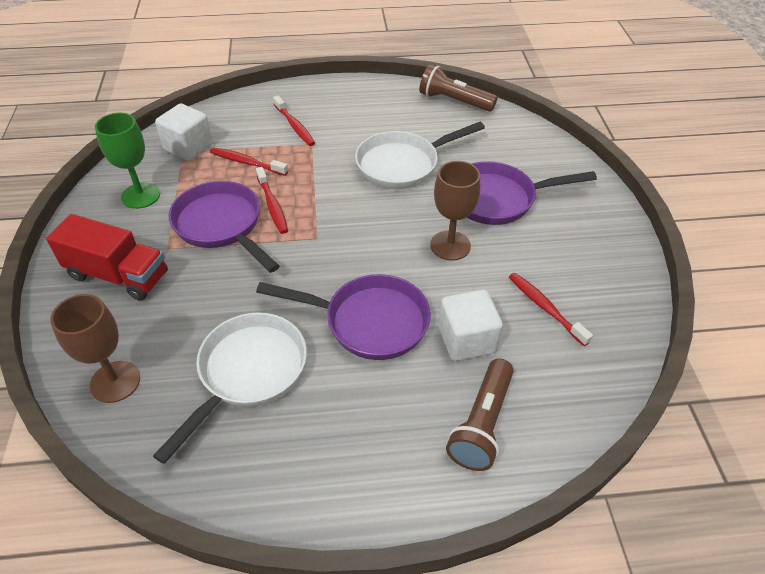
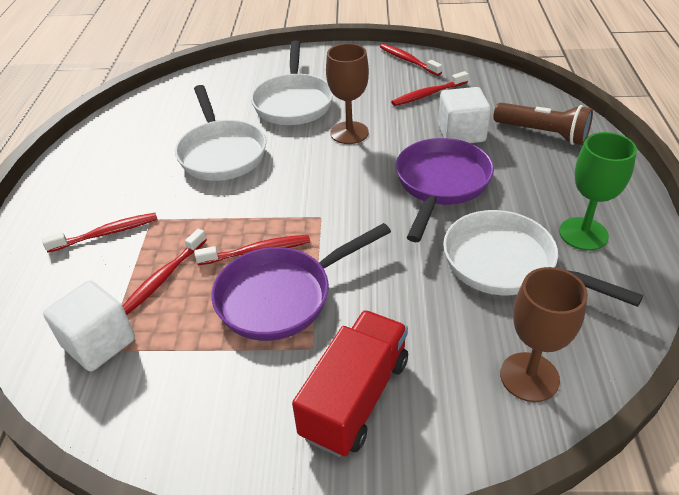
camera: 80 degrees left, 5 degrees down
(141, 195) = (193, 391): green goblet -> green goblet (583, 234)
(454, 101) = (128, 113): brown flashlight -> none
(498, 199) = (293, 102): purple pan -> white pan
(622, 287) = (408, 61): none -> red toothbrush

